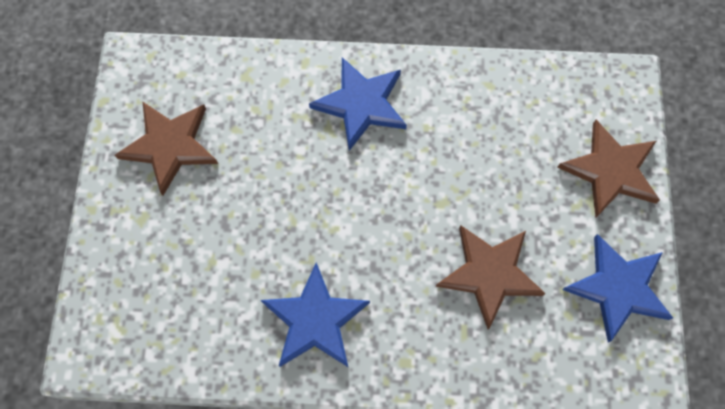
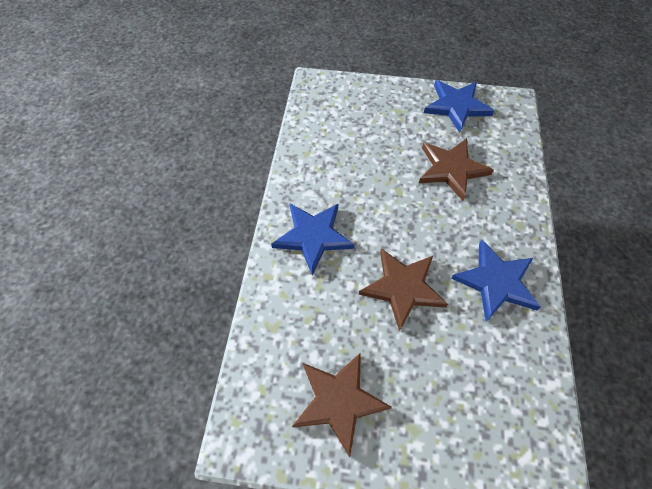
camera: 85 degrees left, 10 degrees down
(610, 171) = (377, 99): brown star -> brown star (403, 288)

